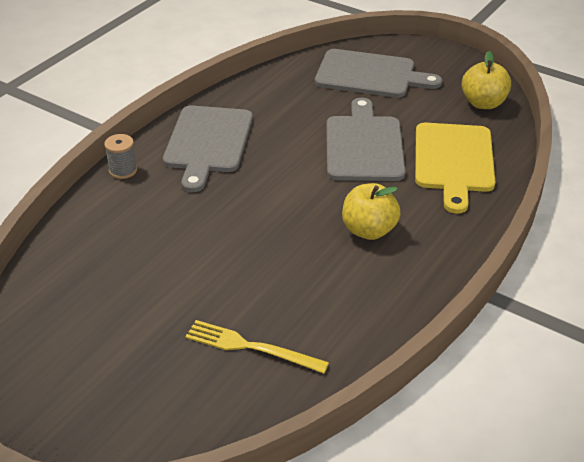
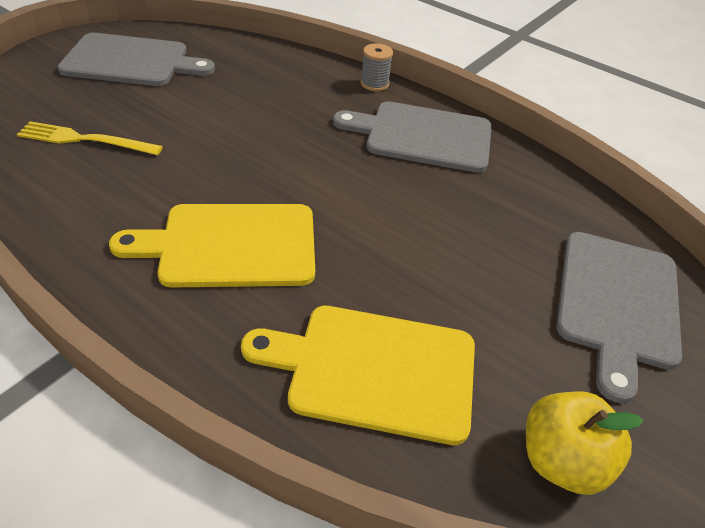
camera: 90 degrees right, 5 degrees up
(251, 347) = (85, 140): yellow fork -> yellow fork turned 105 degrees counterclockwise
(364, 145) = (418, 267): grey cutting board -> grey cutting board (131, 61)
(369, 230) = (231, 245): yellow apple -> yellow cutting board

